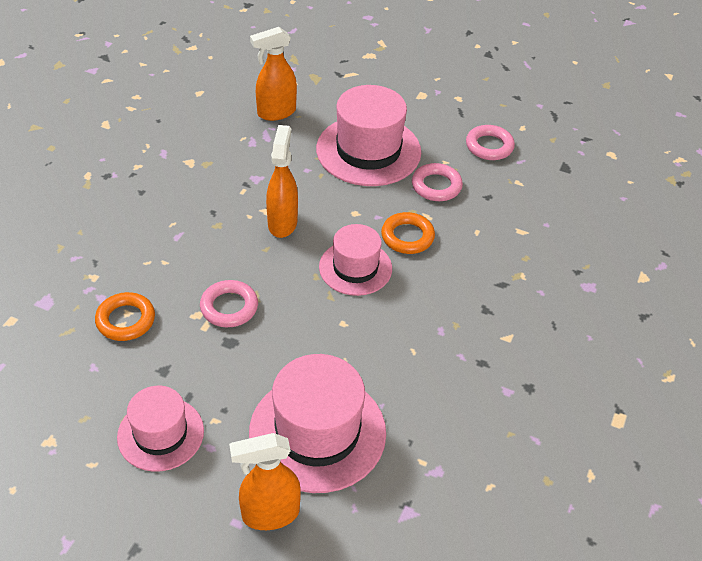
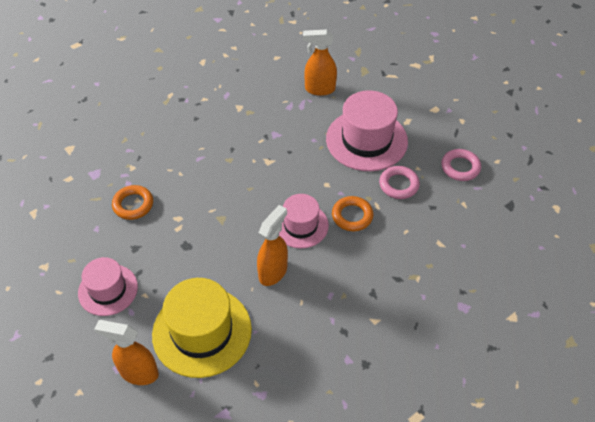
camera: 30 degrees right, 5 degrees up
(229, 307) = (200, 221): pink ring -> none
(282, 223) = (272, 173): orange spray bottle -> orange spray bottle (273, 272)
(317, 432) = (202, 331): pink hat -> yellow hat

